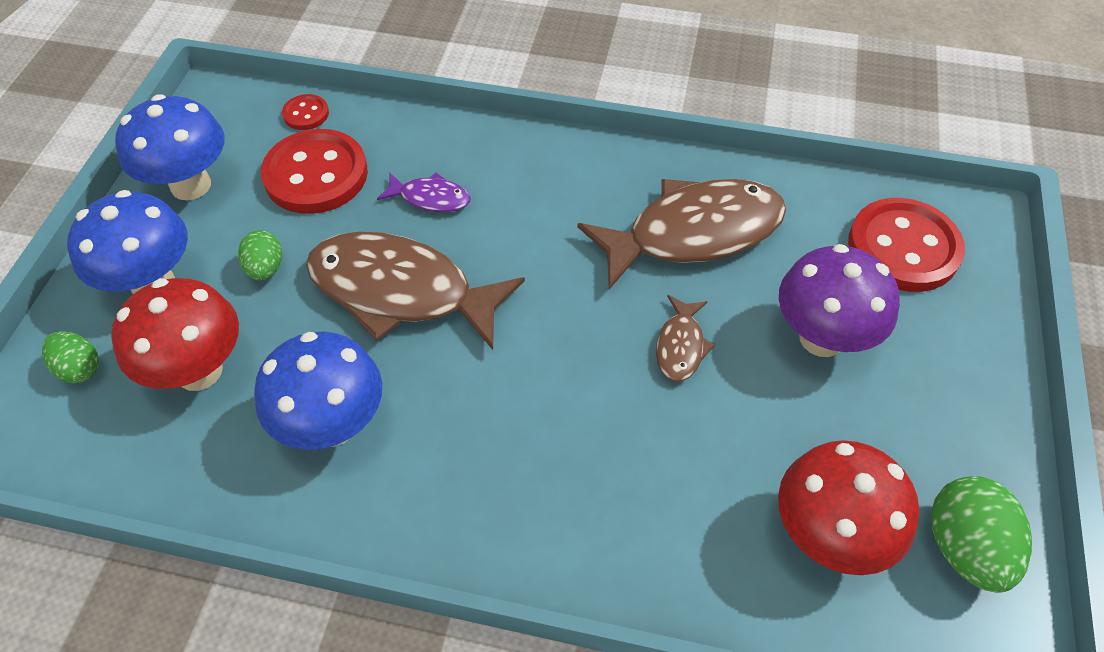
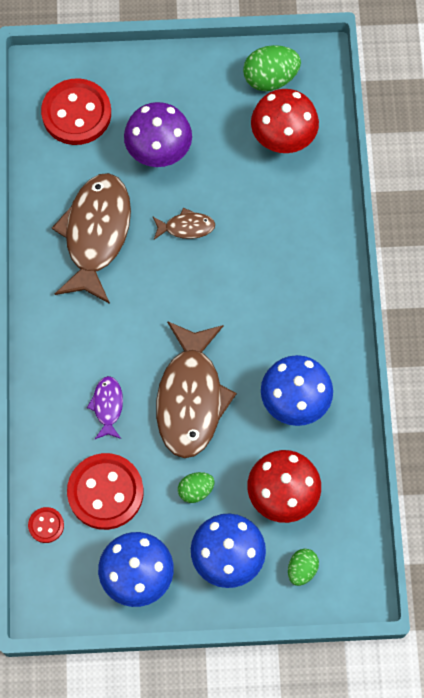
camera: 105 degrees left, 15 degrees up
(693, 233) = (96, 234): brown fish -> brown fish turned 45 degrees clockwise

